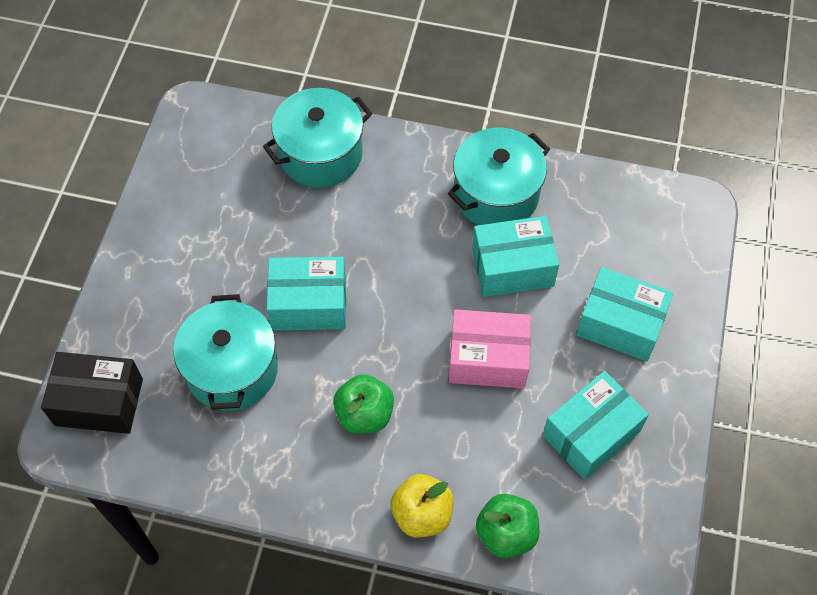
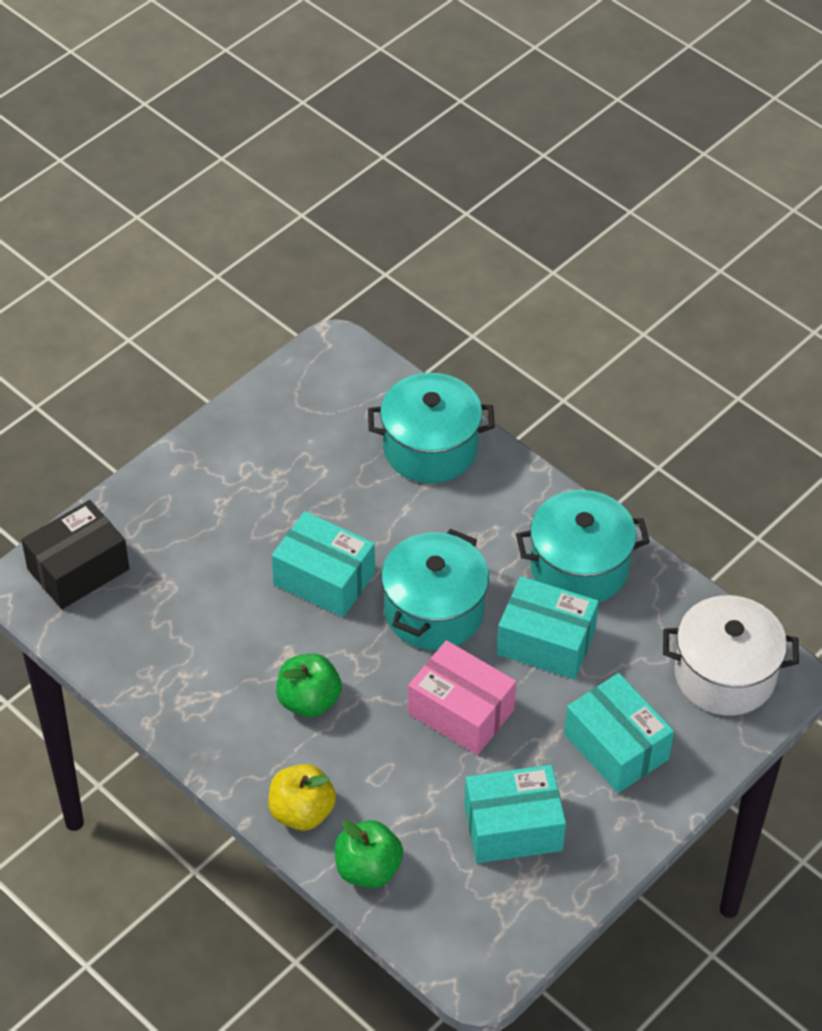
camera: 30 degrees right, 10 degrees down
(99, 402) = (78, 569): black box -> black box turned 75 degrees counterclockwise
(232, 369) = (214, 600): turquoise pot -> turquoise pot (434, 610)
(656, 225) = (725, 674): none -> white pot

